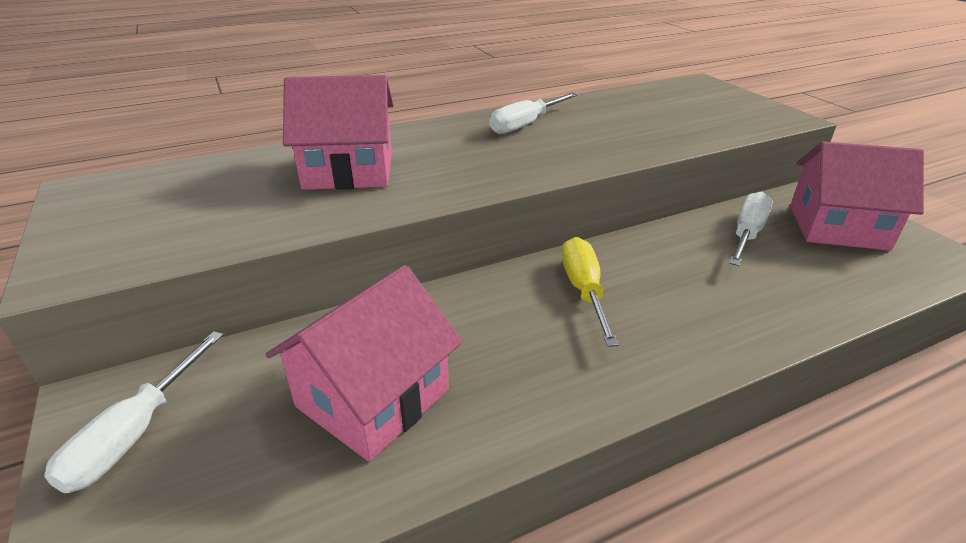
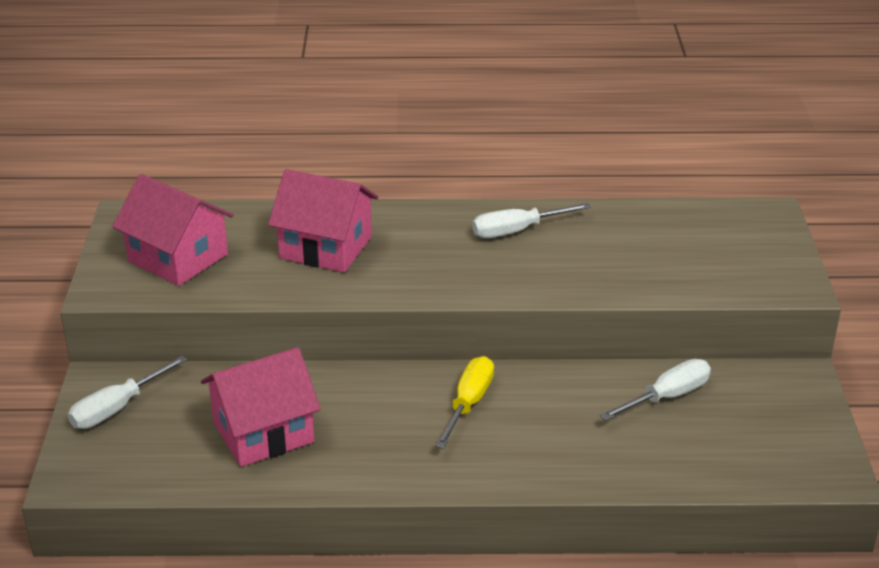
camera: 25 degrees right, 0 degrees up
(837, 227) = (765, 416): pink house -> pink house (178, 258)

